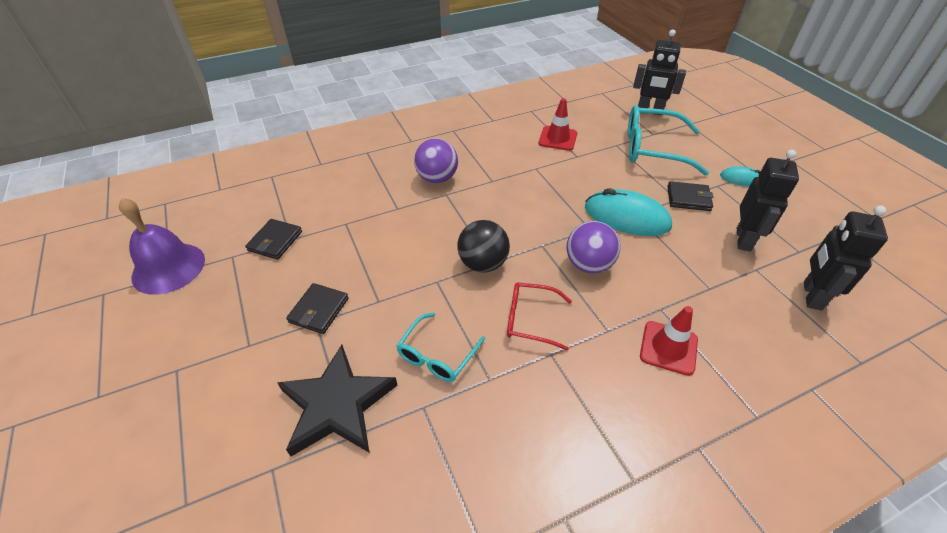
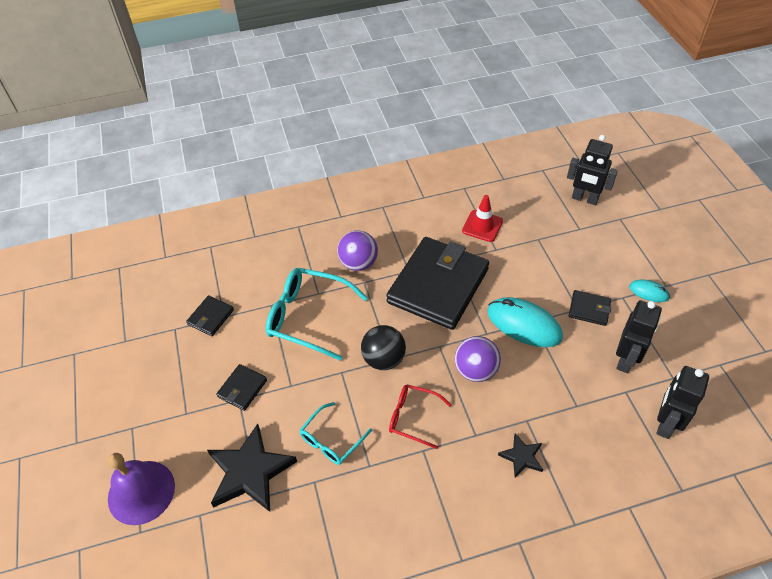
camera: 10 degrees right, 5 degrees up
(168, 268) = (124, 334): purple bell -> purple bell (141, 492)
(526, 191) = (438, 286): none -> black wallet
(653, 149) = (574, 247): turquoise glasses -> turquoise glasses (309, 317)
(668, 348) = (521, 457): red traffic cone -> black star

